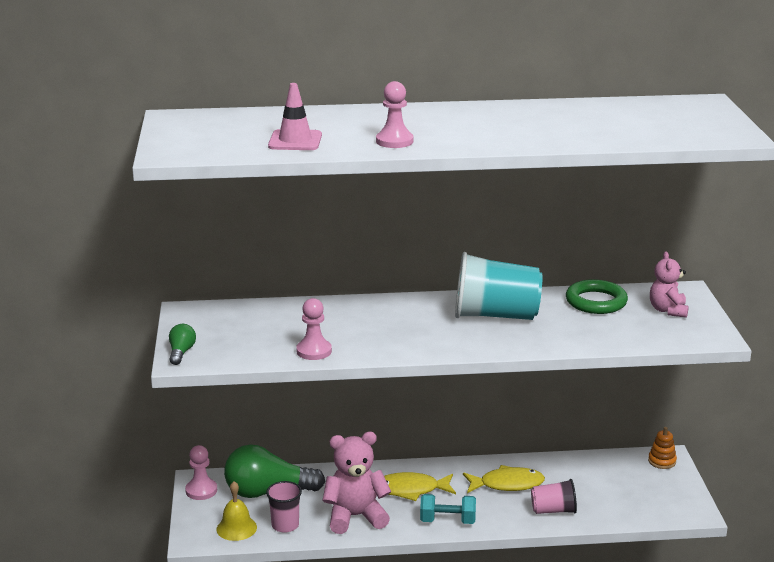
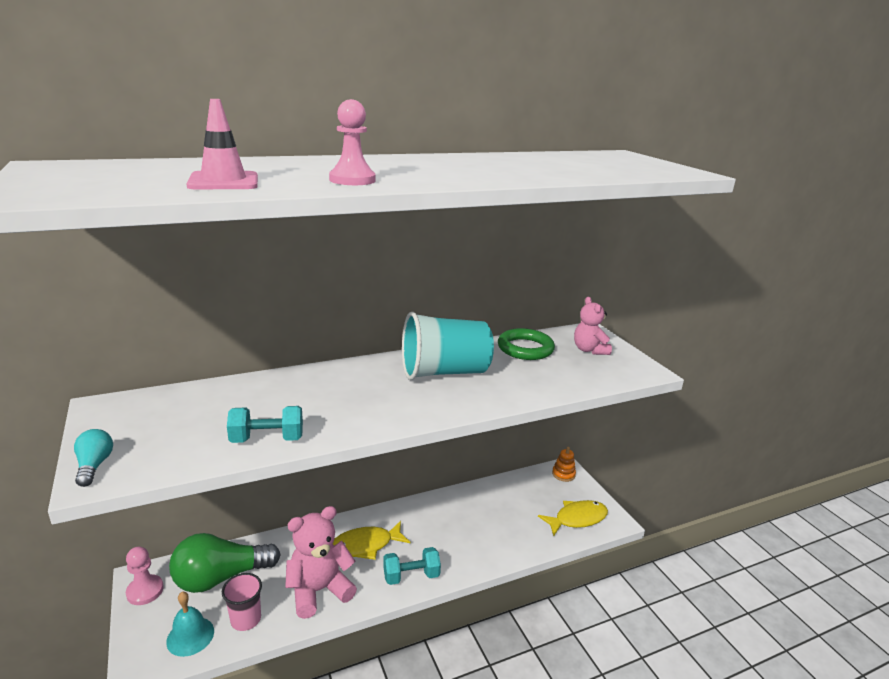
camera: 20 degrees left, 0 degrees up
(181, 352) = (94, 466): green light bulb -> turquoise light bulb
(236, 528) = (190, 636): yellow bell -> turquoise bell
(314, 351) = (267, 439): pink pawn -> turquoise dumbbell
(507, 484) = (450, 521): yellow fish -> yellow fish (577, 519)
(553, 510) = (501, 543): pink cup -> none

